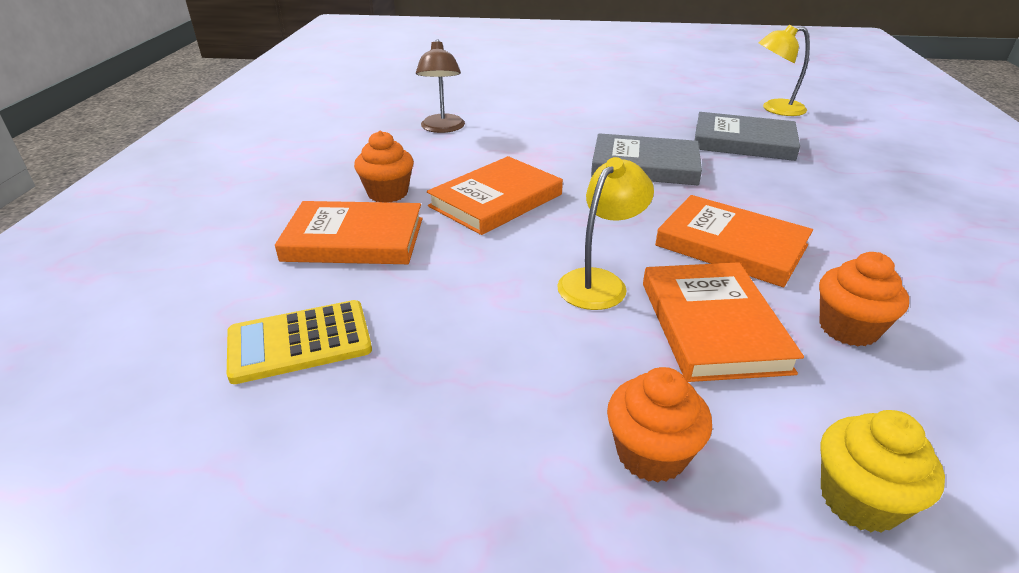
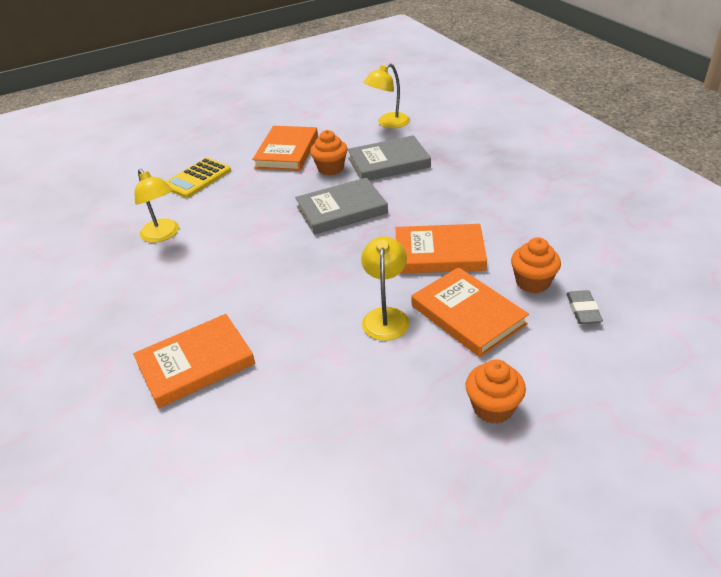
camera: 30 degrees left, 5 degrees up
(300, 342) = (240, 455): yellow calculator -> yellow calculator (197, 178)
(387, 193) = (180, 314): orange cupcake -> orange cupcake (330, 168)
(442, 128) = (163, 235): brown lamp -> yellow lamp
(496, 200) = (266, 284): orange book -> orange book (287, 152)
(859, 500) = (592, 378): yellow cupcake -> none
(912, 398) = (583, 310): none -> grey eraser

